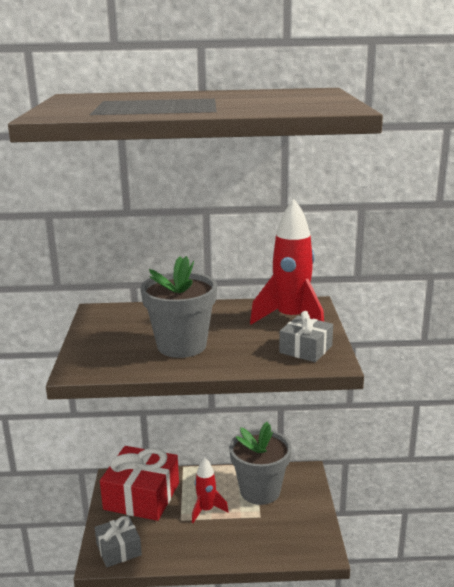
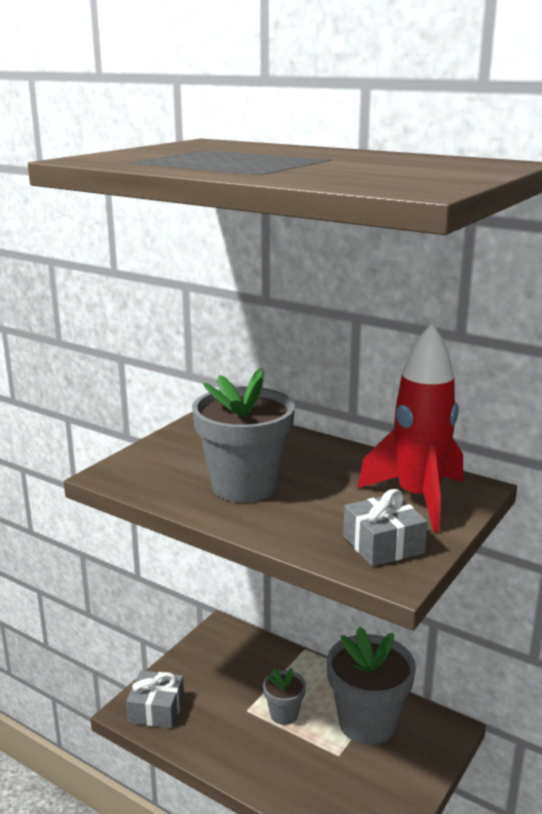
camera: 35 degrees right, 0 degrees up
(142, 496) = (230, 662): red gift -> none
(206, 510) = (284, 714): red rocket -> grey flower pot

